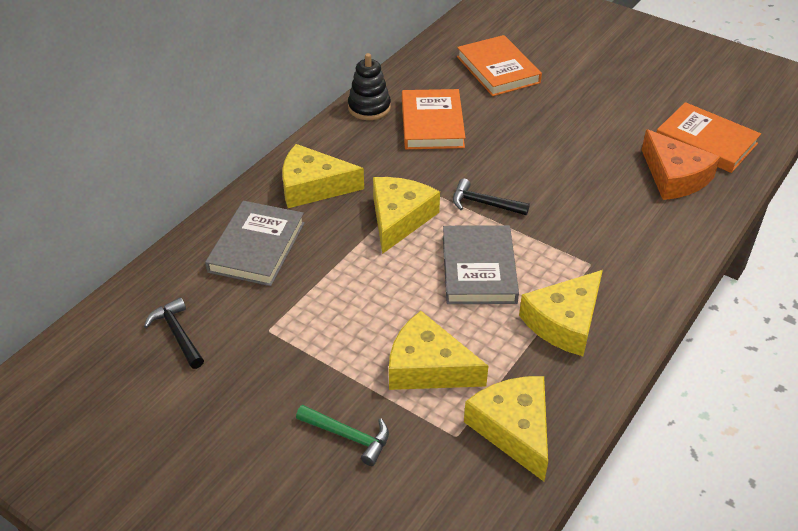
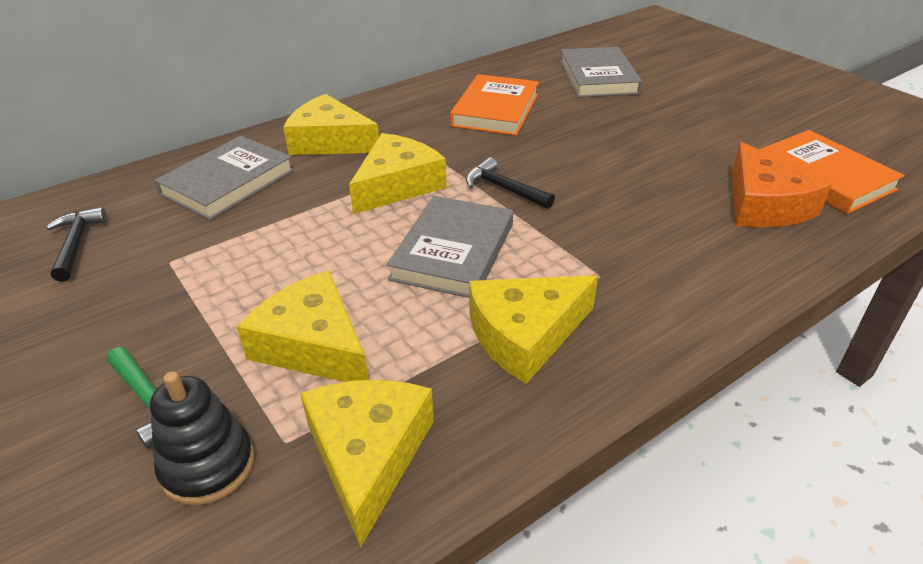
camera: 20 degrees right, 5 degrees down
(369, 108) = (439, 88): black stacking toy -> black stacking toy (208, 465)
(498, 69) = (598, 77): orange book -> grey book

